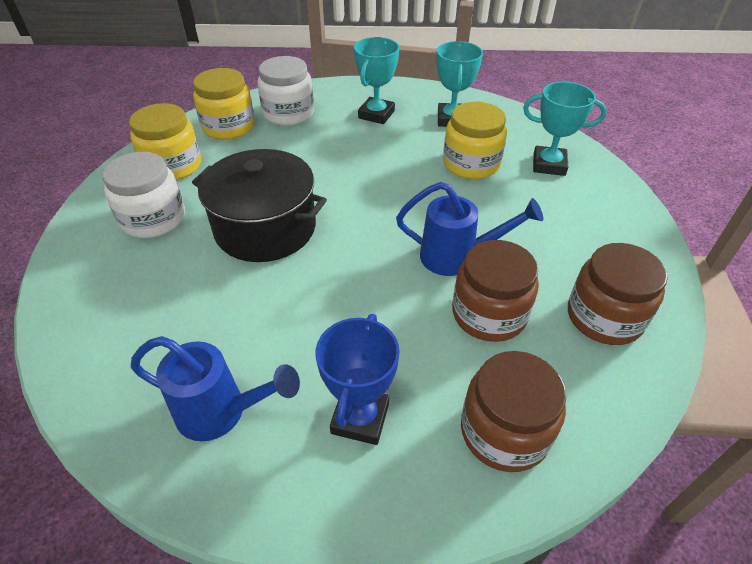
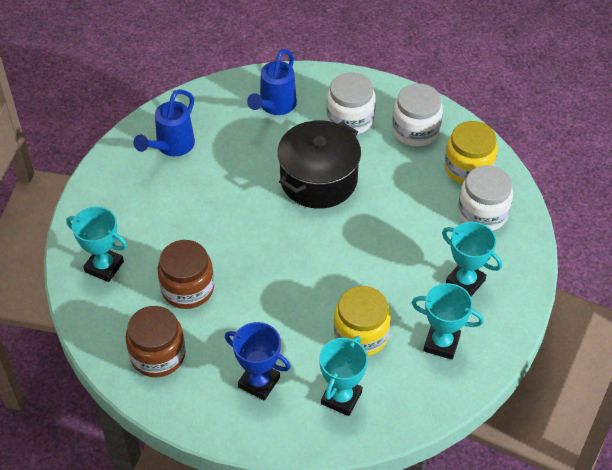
camera: 105 degrees right, 5 degrees up
(173, 166) = (415, 130): yellow jar -> white jar
(360, 418) = (141, 204): blue trophy -> blue trophy (259, 382)
(457, 257) = (246, 287): blue watering can -> blue watering can (274, 106)
(504, 431) = (104, 267): brown jar -> turquoise trophy

